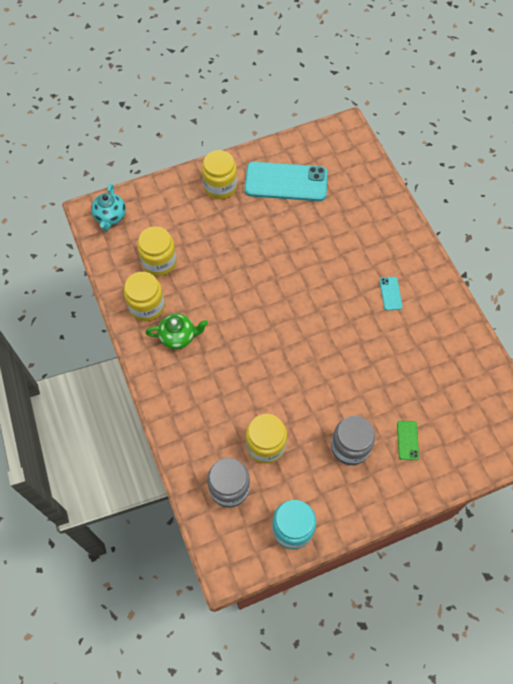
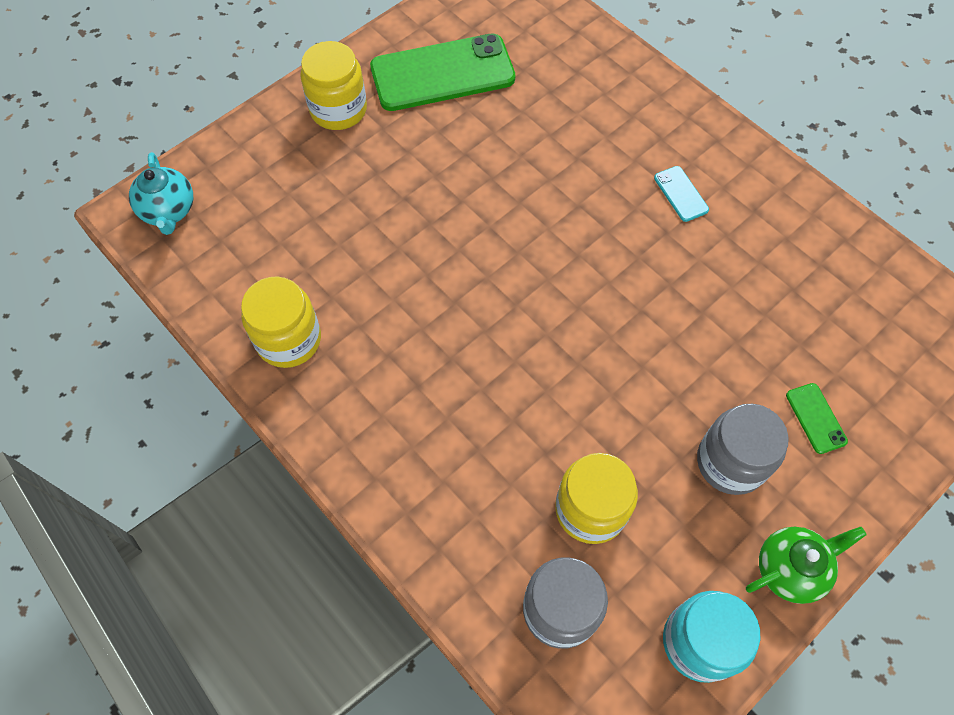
camera: 20 degrees left, 0 degrees up
(159, 261) = (282, 259): yellow jar -> none
(178, 337) = (364, 374): green teapot -> green teapot (790, 569)
(286, 182) = (442, 73): turquoise phone -> green phone

